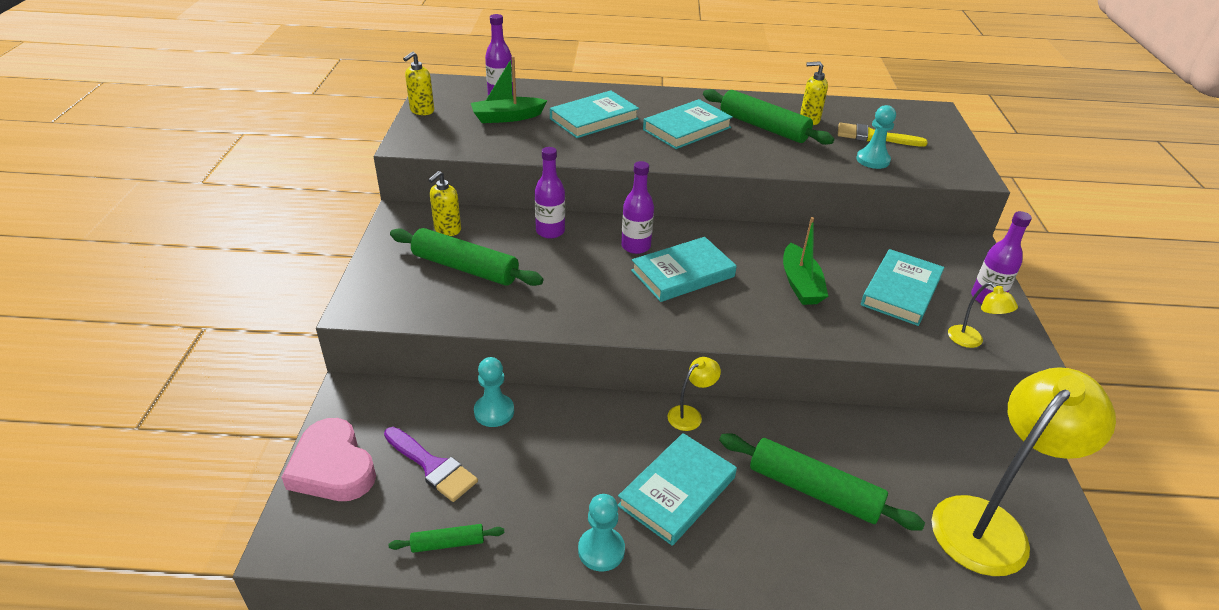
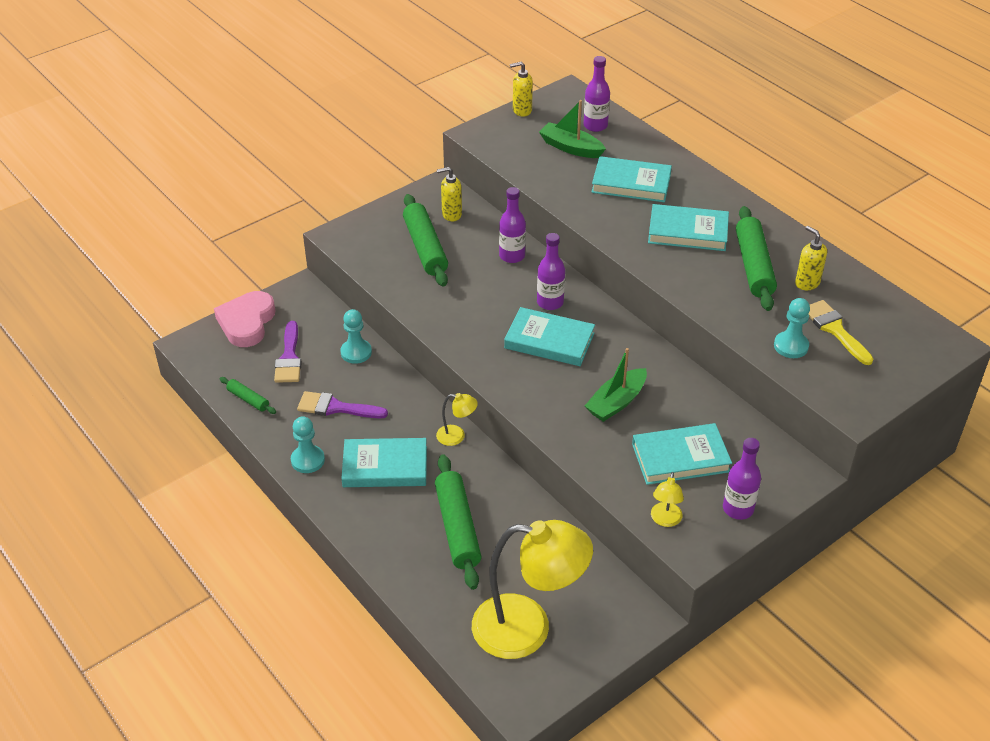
camera: 50 degrees right, 5 degrees up
(551, 476) = (336, 407): none -> purple brush

